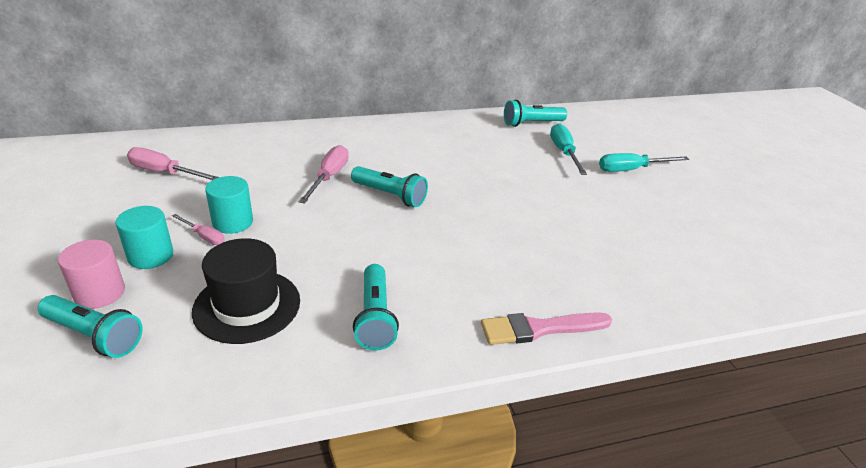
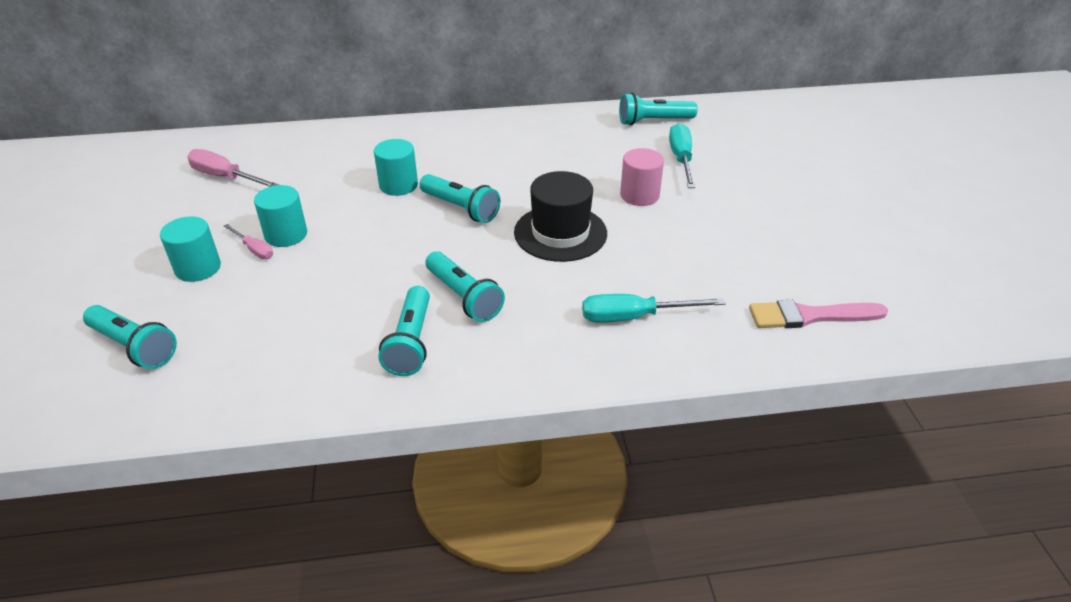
camera: 10 degrees right, 5 degrees up
(100, 293) = (144, 305): pink cylinder -> pink cylinder (639, 195)
(247, 306) = (284, 324): black hat -> black hat (560, 233)
(329, 177) = (398, 185): pink screwdriver -> turquoise cylinder
(413, 273) = (463, 297): none -> turquoise flashlight
(540, 329) = (584, 363): pink brush -> pink brush (810, 316)
(631, 170) = (757, 182): turquoise screwdriver -> turquoise screwdriver (634, 317)

